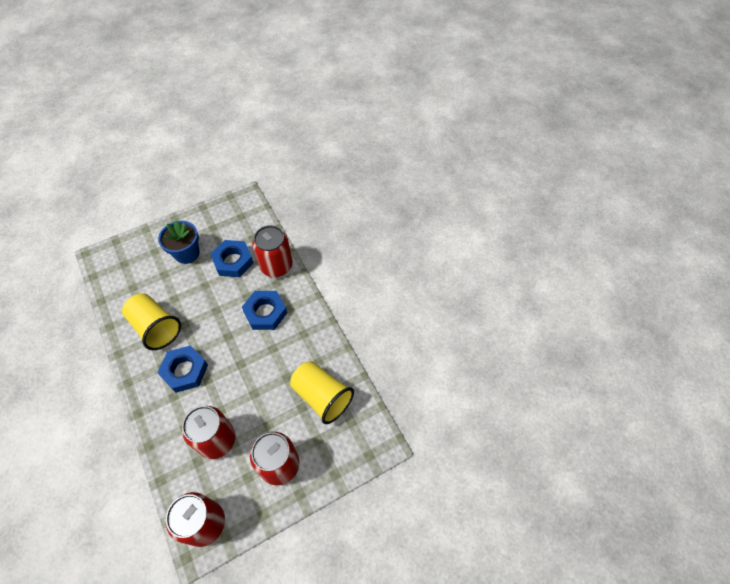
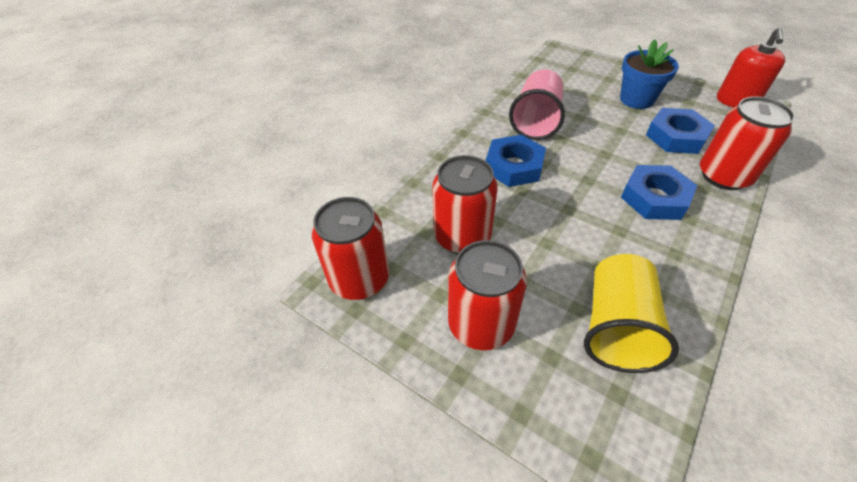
camera: 65 degrees right, 10 degrees down
(156, 327) = (536, 121): yellow cup -> pink cup
(232, 205) = (736, 101): none -> red soap dispenser

